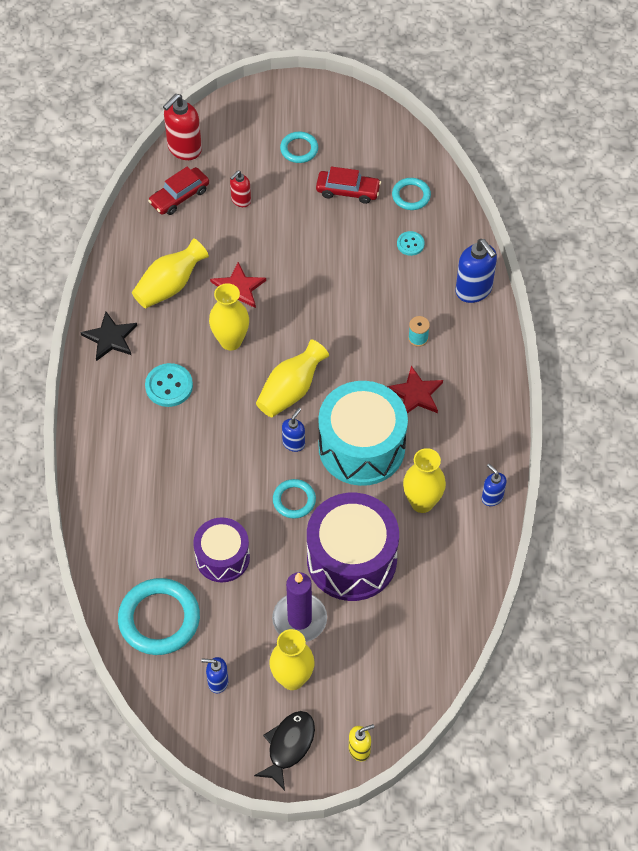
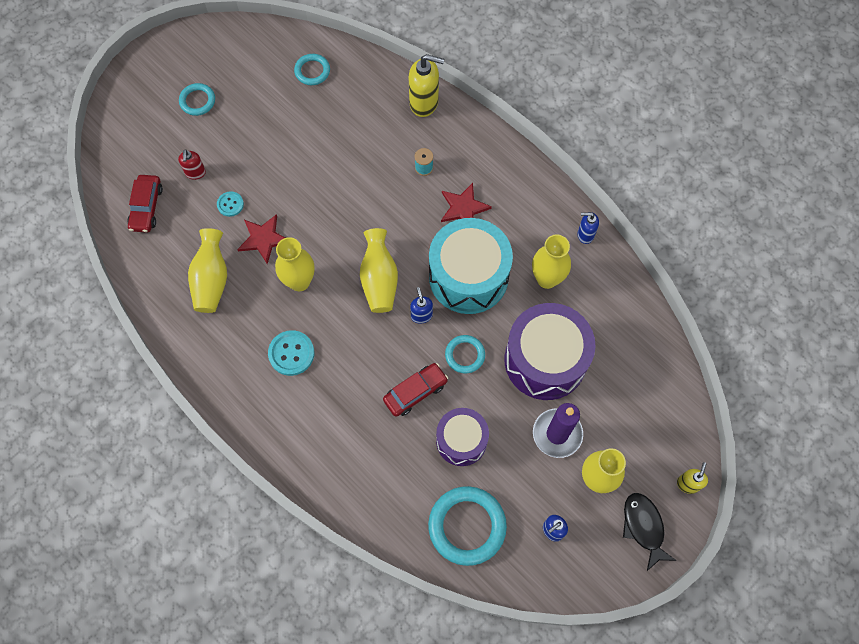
camera: 45 degrees left, 10 degrees up
(110, 338) = (209, 356): black star -> none
(184, 149) = (111, 169): red soap dispenser -> none
(348, 191) = (265, 103): red car -> red car (415, 392)
(410, 244) = (348, 106): turquoise button -> turquoise button (230, 204)
(474, 290) = (424, 103): blue soap dispenser -> yellow soap dispenser

